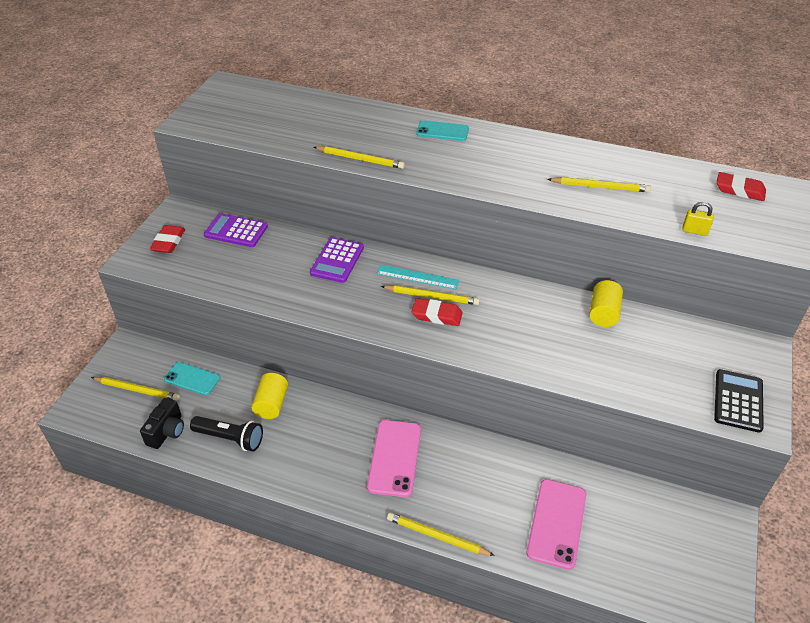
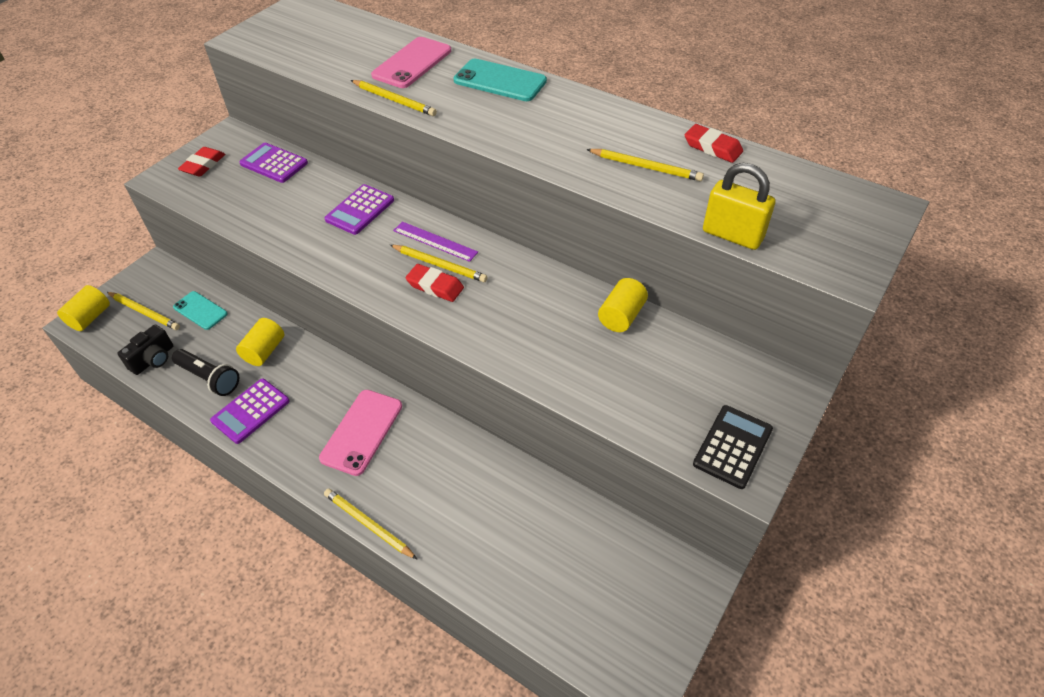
camera: 15 degrees right, 5 degrees up
(84, 404) = (90, 317): none -> yellow cylinder
(283, 460) = (251, 411): none -> purple calculator
(417, 277) = (435, 241): turquoise ruler -> purple ruler
(442, 131) = (500, 81): turquoise phone -> turquoise phone, size x1.51
(556, 523) = (501, 539): pink phone -> pink phone (412, 63)
(694, 231) = (732, 235): yellow padlock -> yellow padlock, size x1.92
(739, 190) = (815, 195): red eraser -> red eraser (712, 147)

